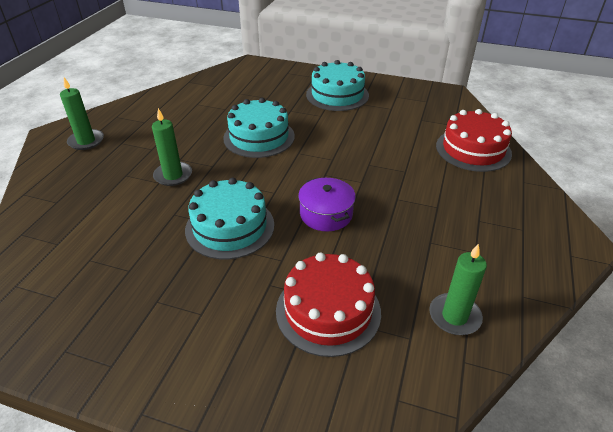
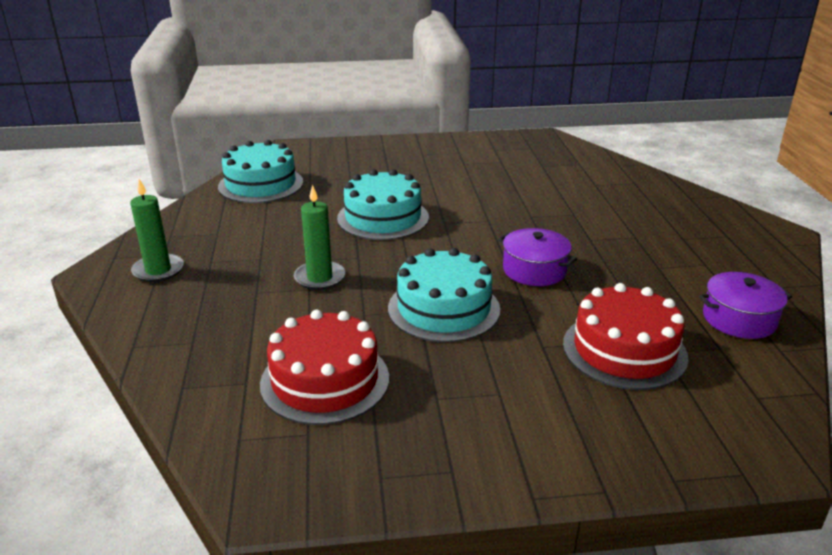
camera: 25 degrees left, 10 degrees down
(337, 95) = (429, 160): turquoise cake -> turquoise cake (261, 184)
(454, 316) = (739, 319): green candle -> purple pot
(473, 149) = (619, 181): red cake -> red cake (325, 380)

